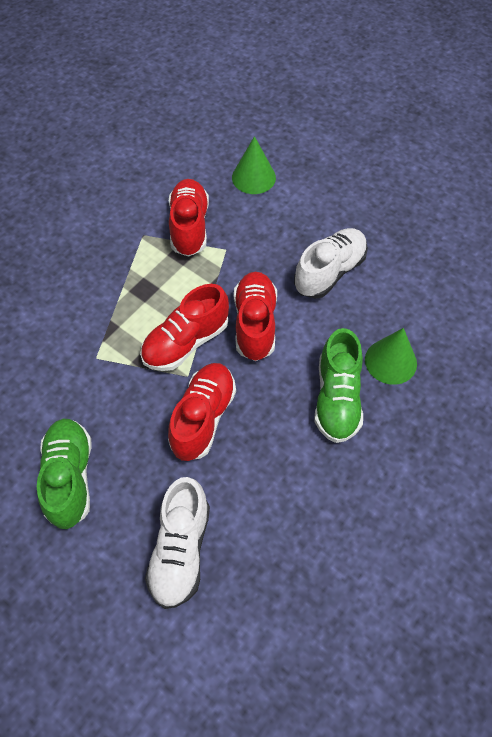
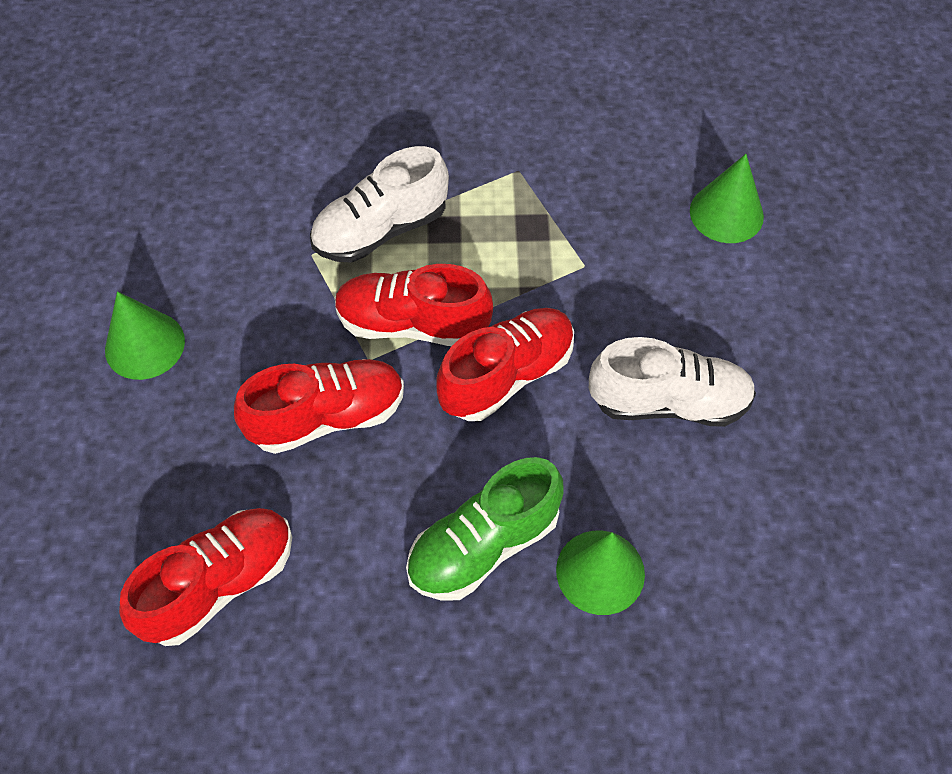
camera: 50 degrees right, 0 degrees up
(70, 478) = (145, 345): green shoe -> green cone
(180, 550) = (141, 519): white shoe -> white shoe (380, 230)
(189, 227) = (578, 205): red shoe -> red shoe (219, 583)

